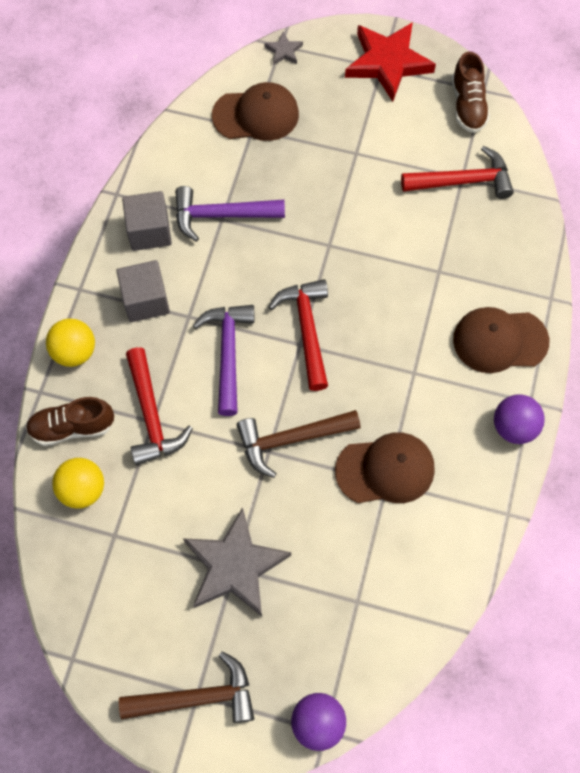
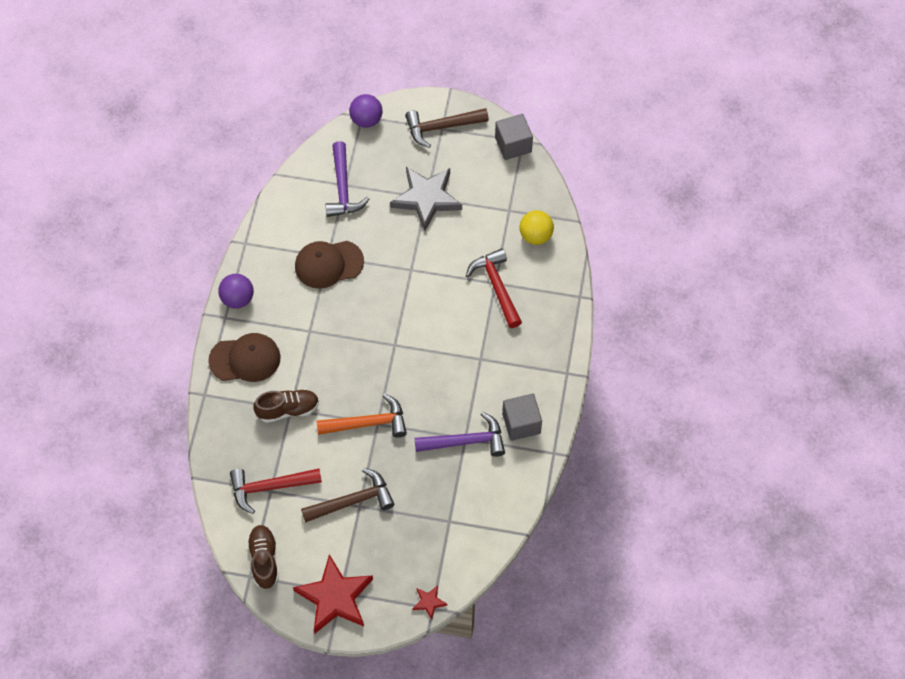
camera: 175 degrees right, 5 degrees down
(72, 427) = (551, 274): brown shoe -> brown shoe (288, 409)
(75, 352) = (560, 326): yellow ball -> none
(146, 300) = (514, 368): grey cube -> grey cube (513, 145)
(228, 353) = (447, 334): purple hammer -> purple hammer (343, 188)
(256, 115) = (447, 535): brown cap -> none
(284, 51) = (429, 602): grey star -> red star
(291, 439) = (396, 278): brown hammer -> brown hammer (353, 501)
(307, 329) = (390, 356): red hammer -> none
(340, 246) = (368, 423): none -> orange hammer

